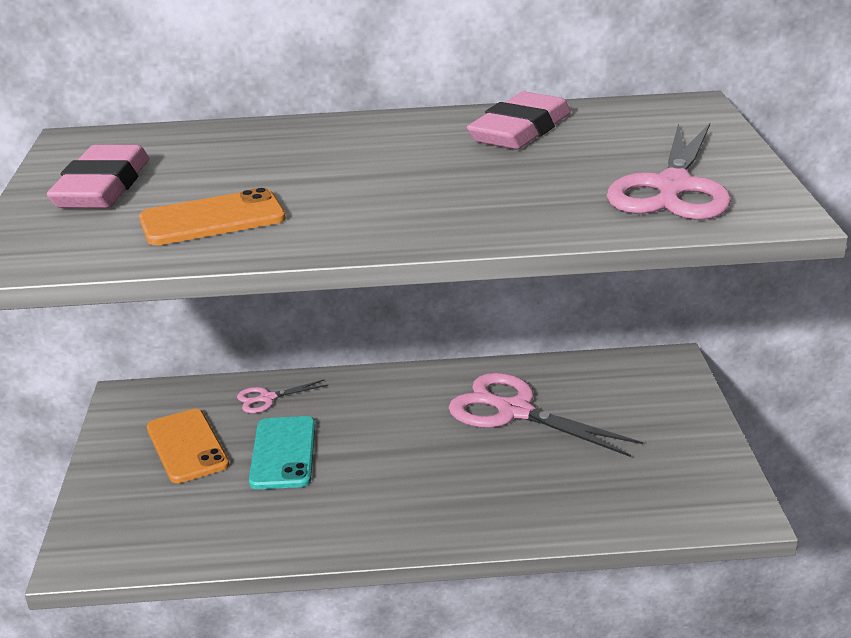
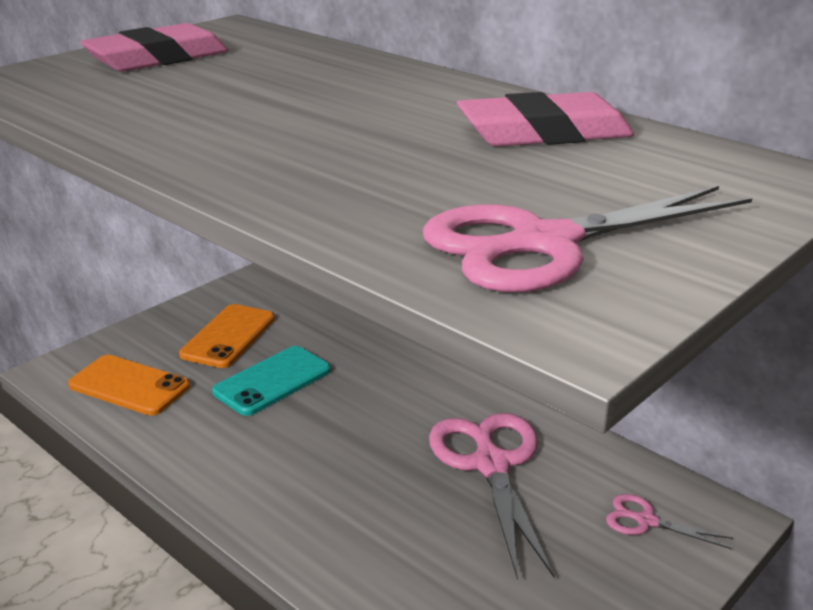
camera: 45 degrees right, 0 degrees up
(212, 219) = (147, 103): orange phone -> orange phone (129, 386)
(267, 398) = (331, 334): pink scissors -> pink scissors (645, 521)

